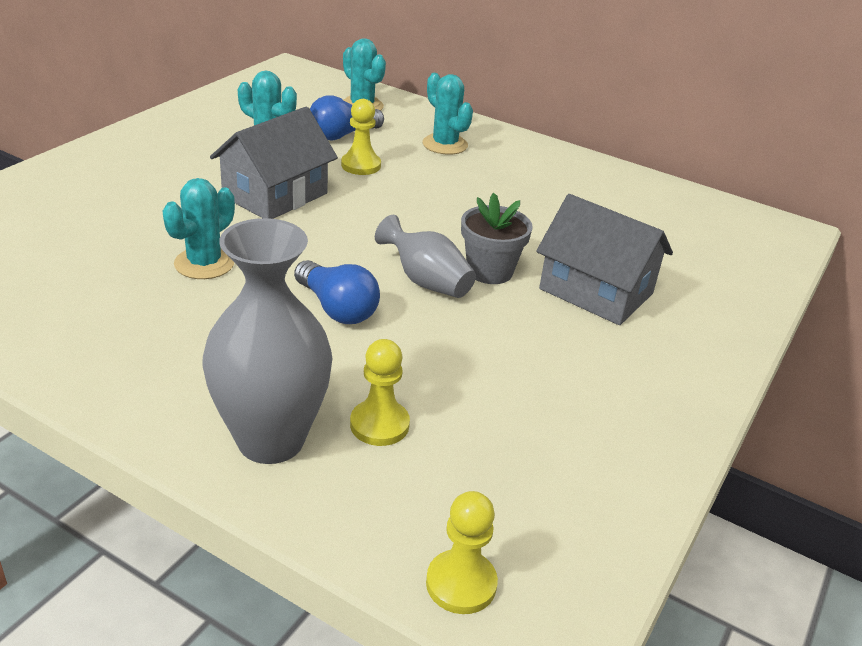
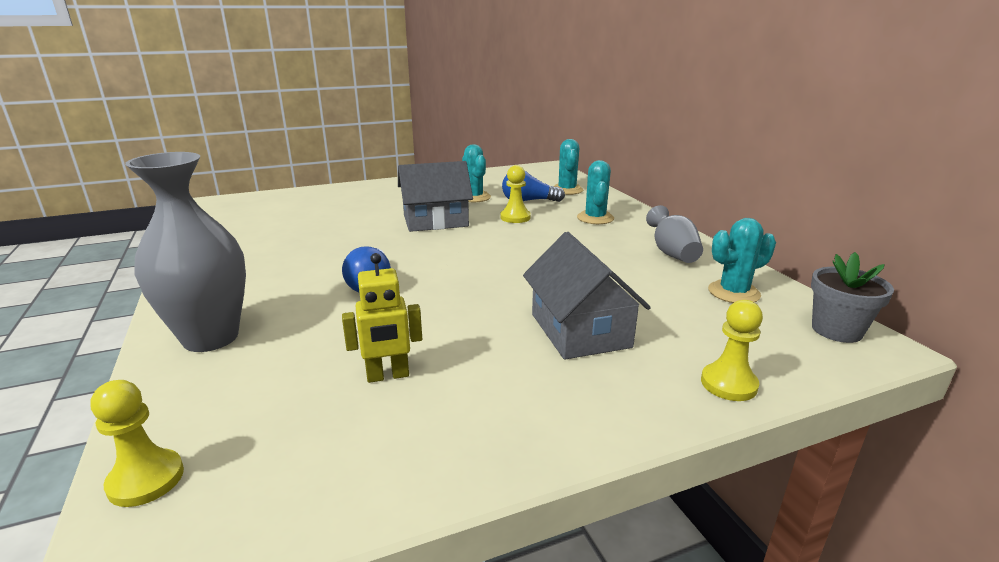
camera: 40 degrees right, 10 degrees down
(204, 263) = (339, 242): turquoise cactus -> turquoise cactus (733, 292)
(379, 425) = (281, 355): yellow pawn -> yellow pawn (728, 384)
(426, 281) = (453, 286): grey vase -> grey vase (672, 253)
(490, 271) = (510, 293): grey flower pot -> grey flower pot (836, 330)
(508, 401) = (388, 376): none -> yellow robot

